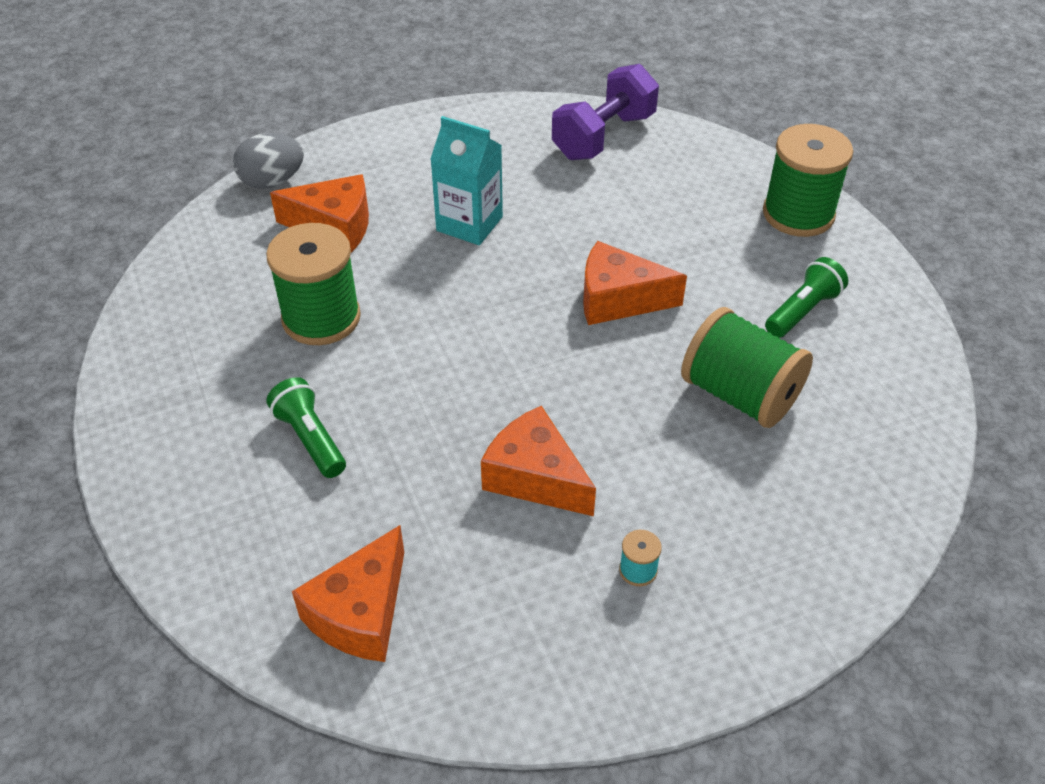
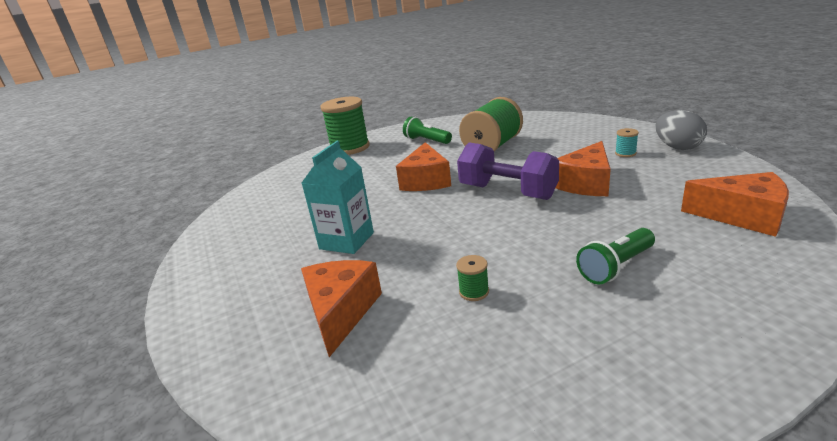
camera: 90 degrees left, 20 degrees down
(272, 181) = (250, 380): grey egg -> grey egg (677, 147)
(321, 318) = (474, 292): green spool -> green spool, size x0.40
(603, 136) = (254, 205): purple dumbbell -> purple dumbbell (507, 192)

